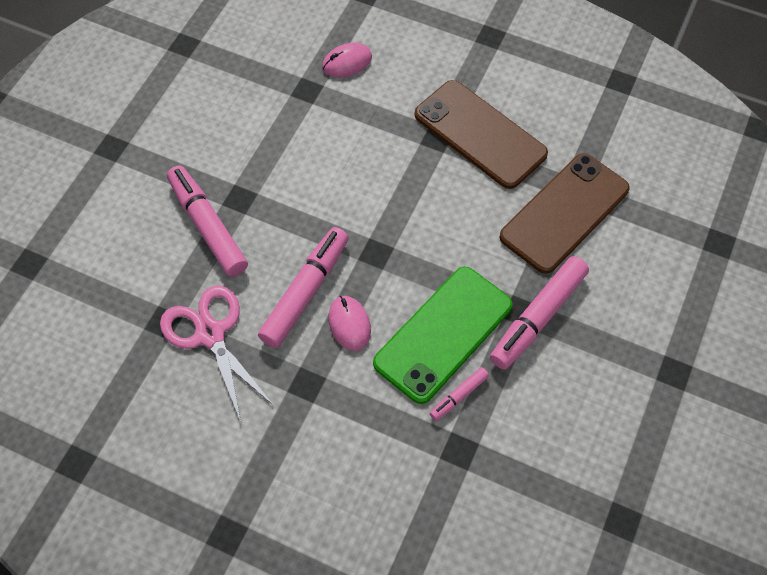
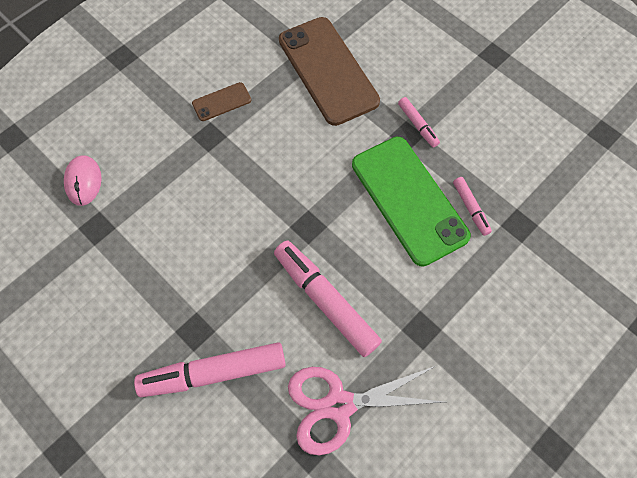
camera: 70 degrees left, 5 degrees up
(349, 324) = (373, 272): pink mouse -> none
(480, 134) = (221, 102): brown phone -> brown phone, size x0.44
(538, 318) = (417, 125): pink marker -> pink marker, size x0.49

